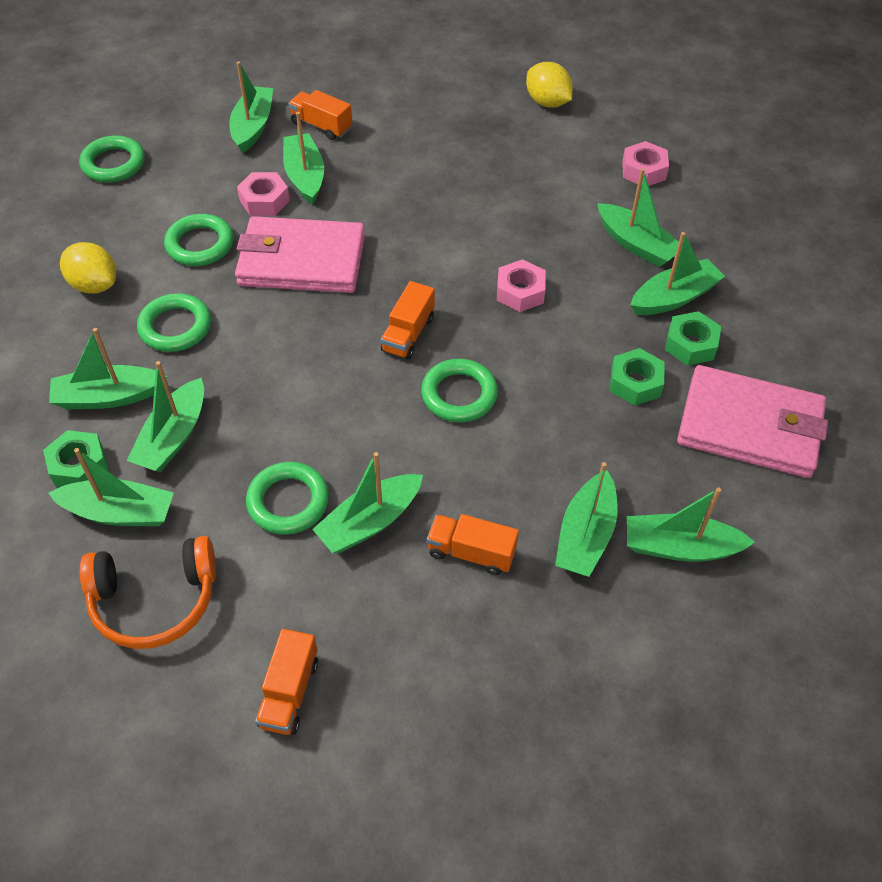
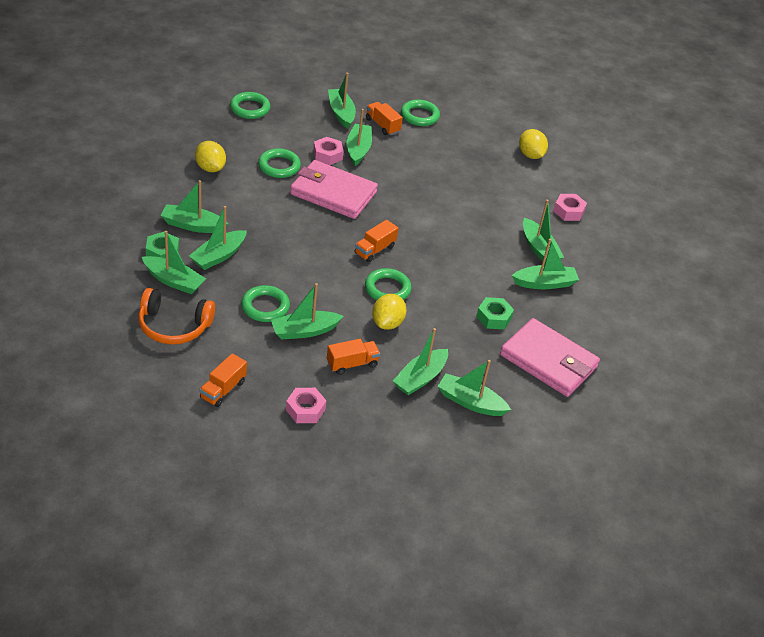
camera: 15 degrees right, 10 degrees down
(175, 327) = (245, 203): green ring -> green ring (419, 116)
(253, 126) = (341, 113): green boat -> green boat turned 45 degrees counterclockwise
(471, 553) = (352, 364): orange truck -> orange truck turned 120 degrees clockwise
(488, 455) = (387, 323): none -> yellow lemon
(520, 292) = (453, 250): pink nut -> pink nut (305, 409)
(690, 344) = (539, 310): green nut -> none

